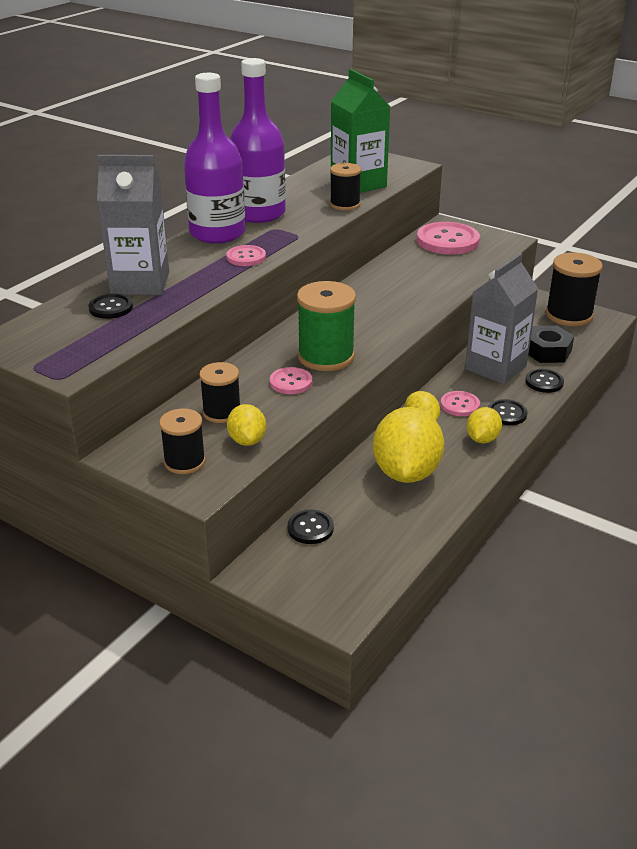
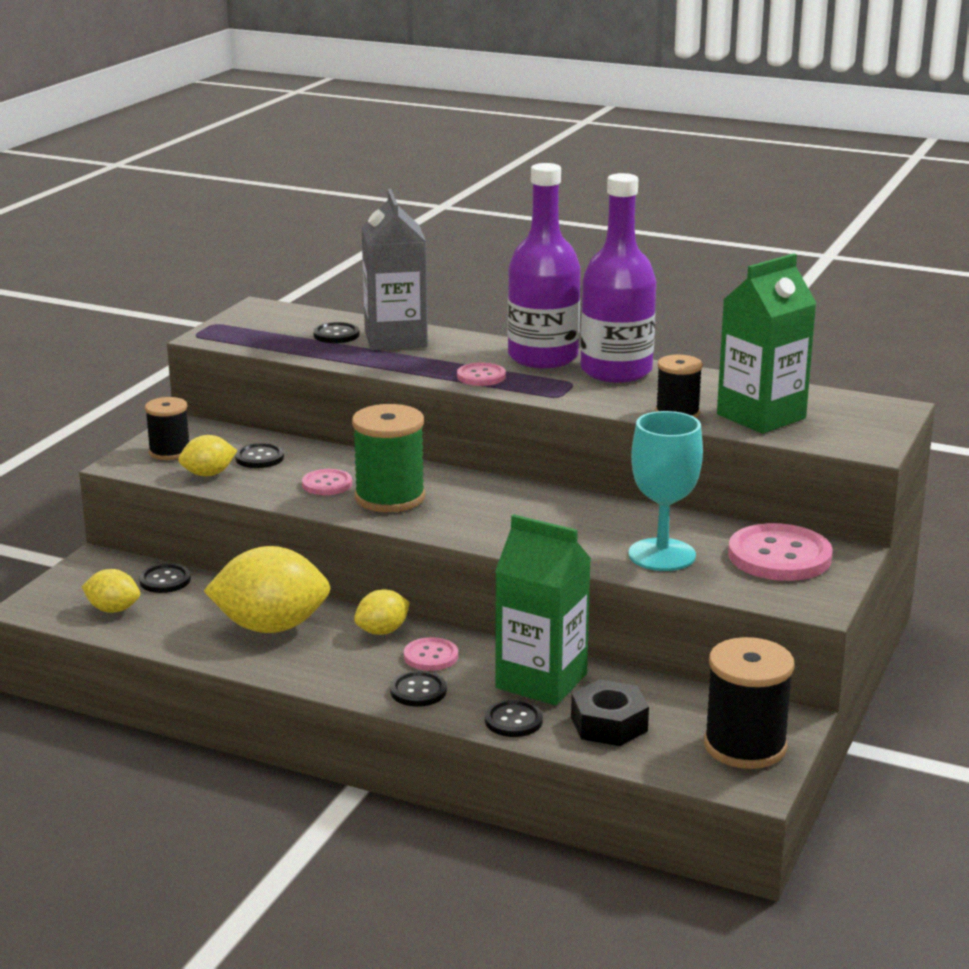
camera: 80 degrees right, 10 degrees down
(222, 412) = (259, 458): black spool -> black button
(441, 272) = (662, 555): none -> turquoise goblet
(482, 439) = (352, 674): yellow lemon -> yellow lemon (113, 609)
(495, 367) = (541, 681): grey carton -> green carton

